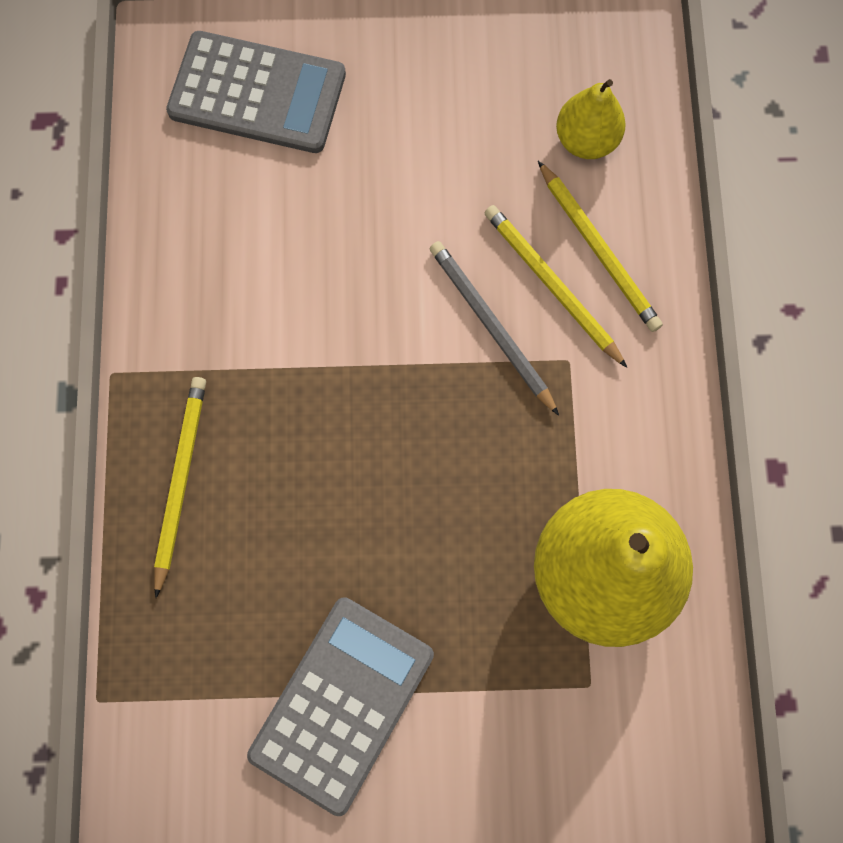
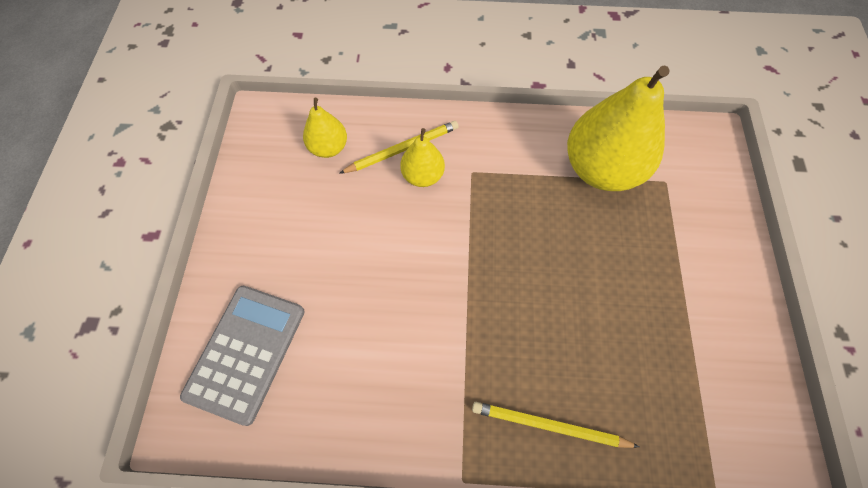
camera: 85 degrees left, 10 degrees down
(342, 704) = (694, 320): grey calculator -> none
(491, 326) = (446, 212): grey pencil -> none
(551, 285) = (423, 176): yellow pencil -> yellow pear

